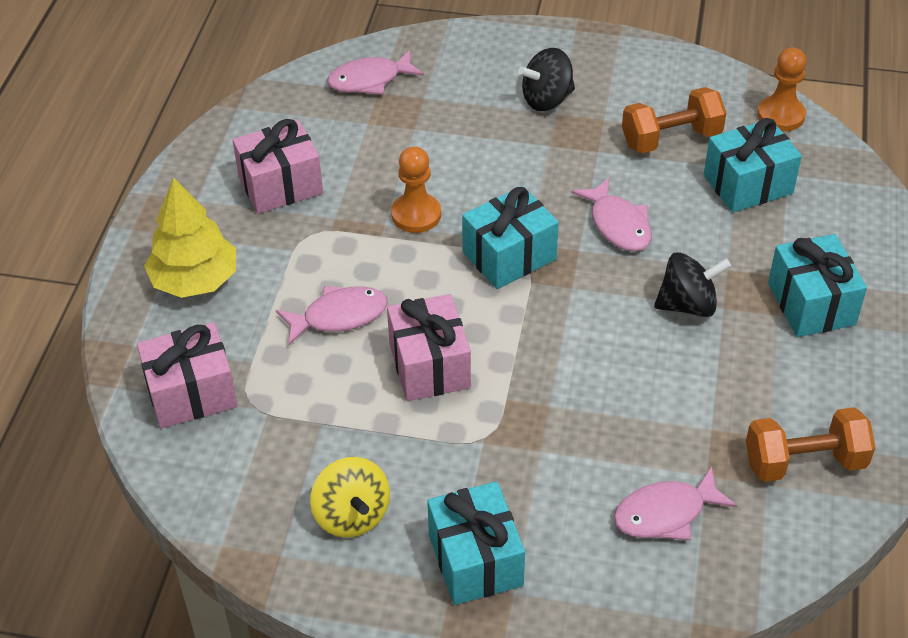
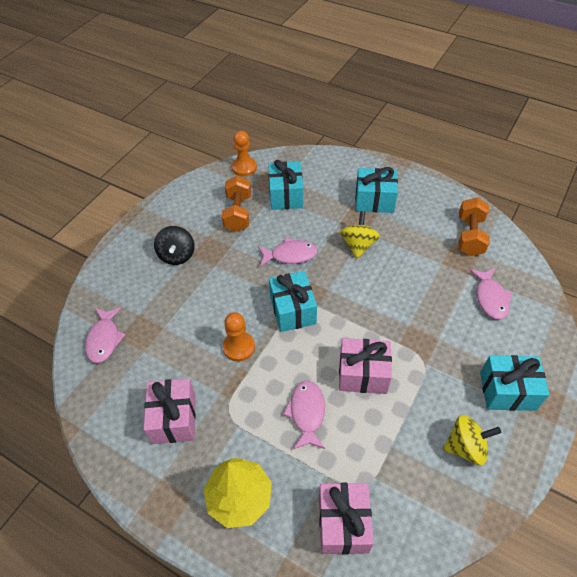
camera: 70 degrees left, 5 degrees up
(688, 305) = (358, 245): black spinning top -> yellow spinning top

